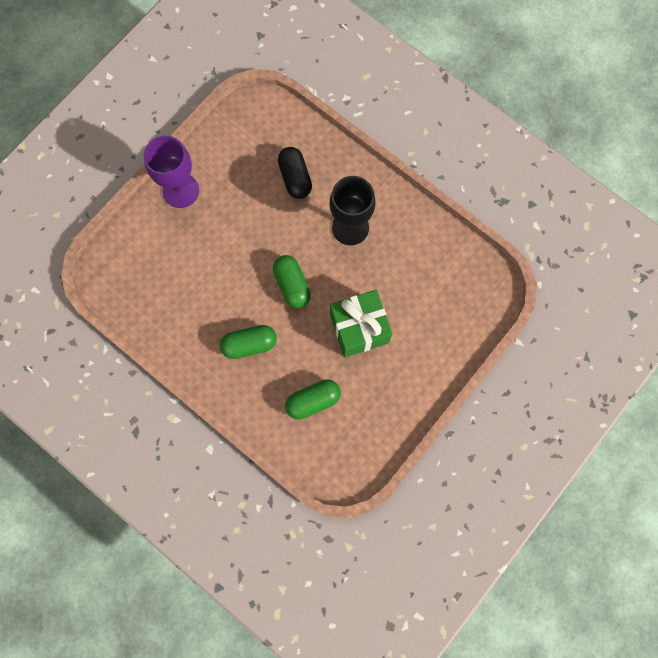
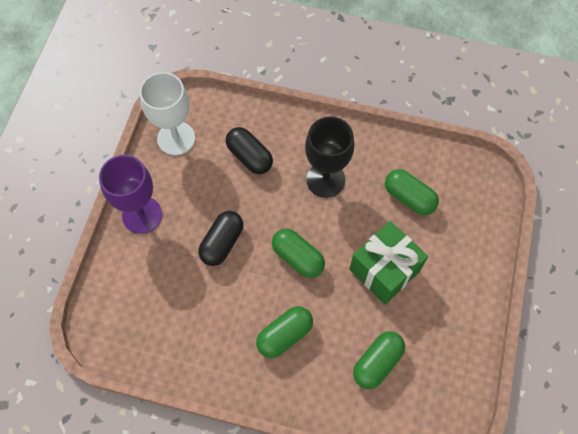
camera: 25 degrees left, 10 degrees down
(235, 244) = (222, 243): none -> black capsule
(240, 133) = (176, 138): none -> white goblet
(414, 275) = (409, 197): none -> green capsule

